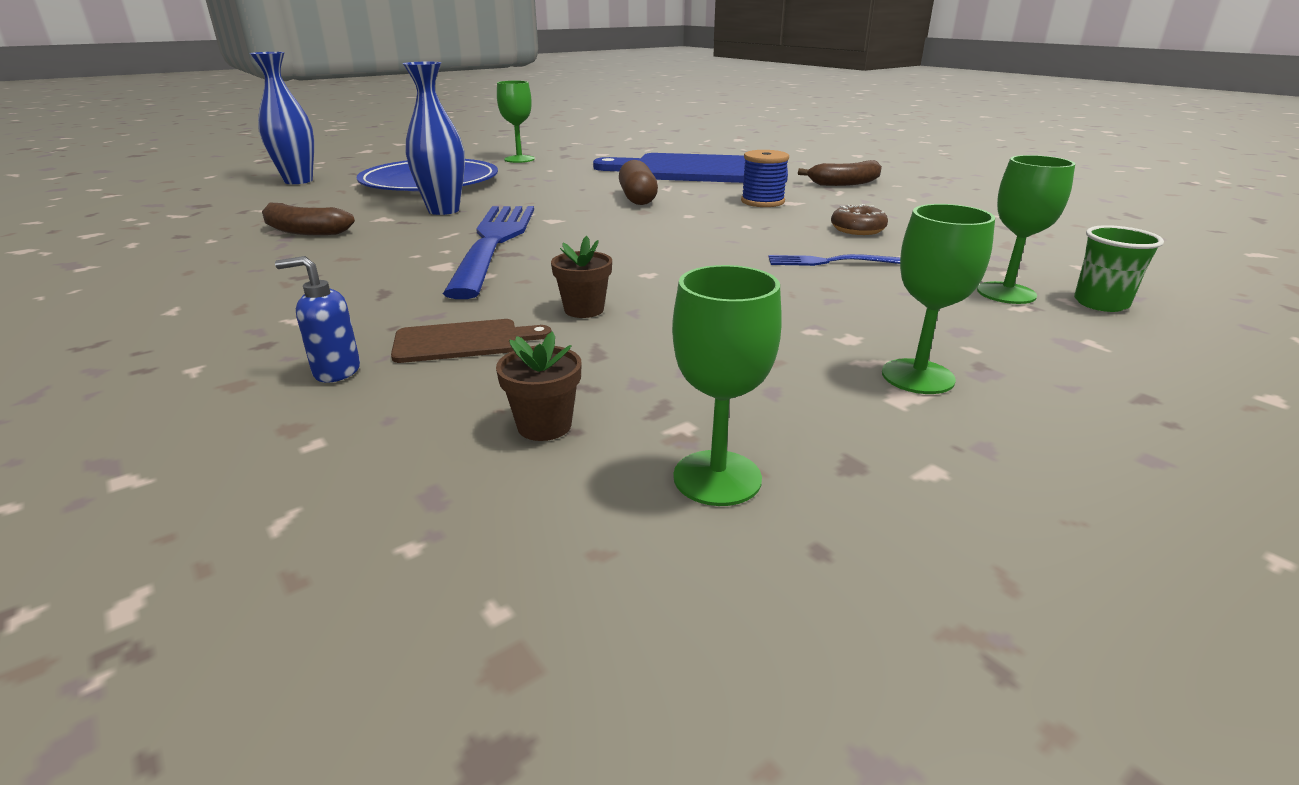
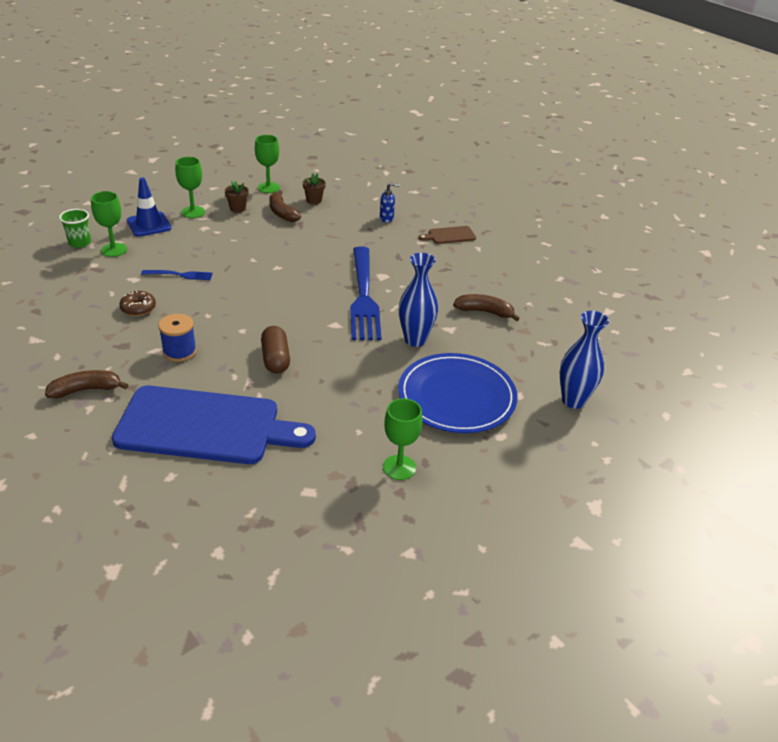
camera: 175 degrees right, 10 degrees up
(463, 341) = (350, 229): brown cutting board -> brown cutting board (449, 235)
(584, 310) = (307, 244): brown flower pot -> brown flower pot (237, 208)
(651, 380) = (282, 213): none -> brown banana
(999, 341) = (149, 224): none -> blue traffic cone

